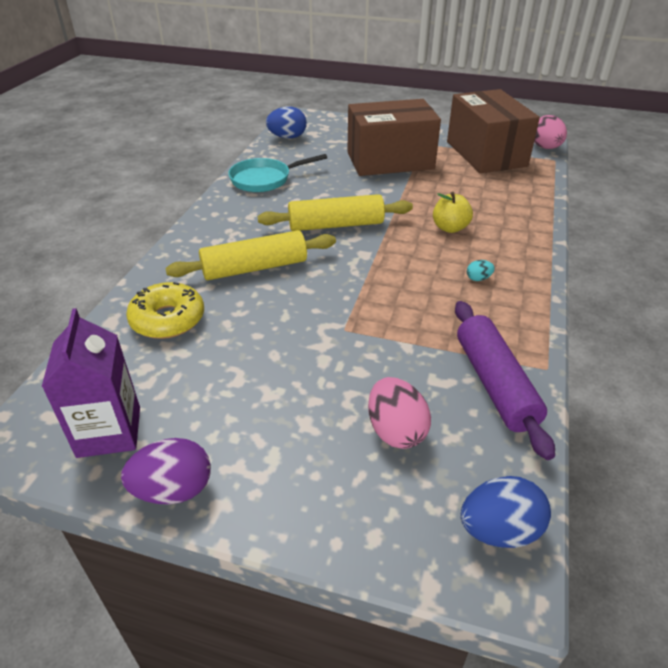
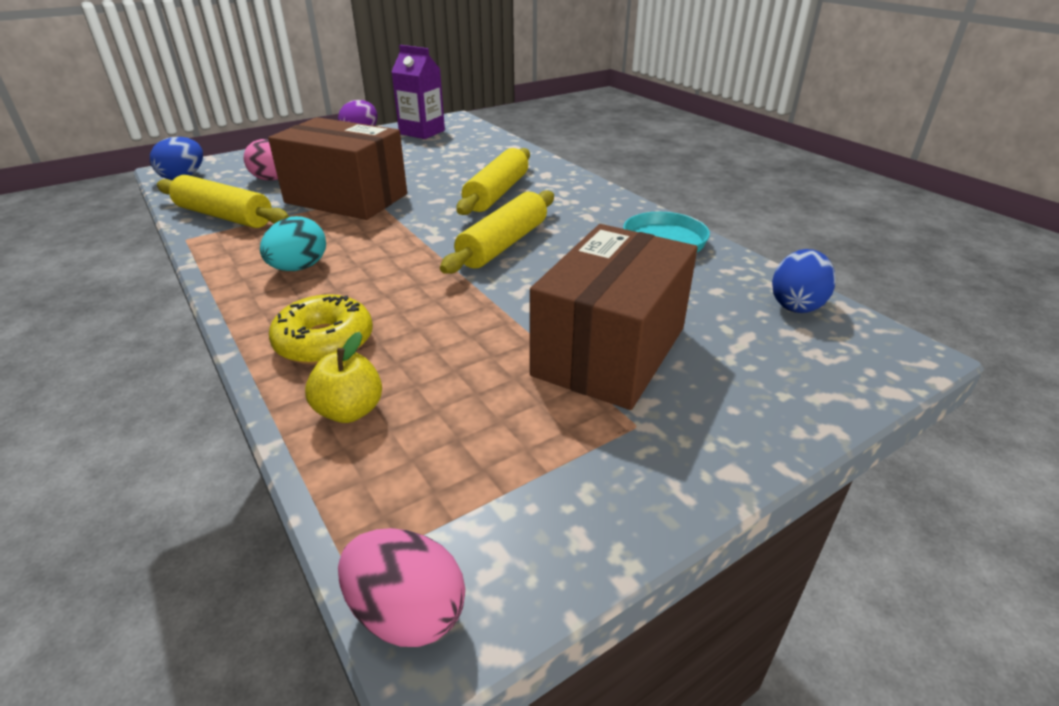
camera: 130 degrees right, 5 degrees down
(168, 319) = (486, 158): yellow donut -> yellow donut (324, 342)
(450, 228) = (386, 300): yellow apple -> yellow apple (349, 411)
(478, 278) = (299, 268): turquoise egg -> turquoise egg, size x2.07
(486, 154) = (505, 477): brown box -> brown box (346, 198)
(495, 384) = (224, 216): purple rolling pin -> yellow rolling pin

